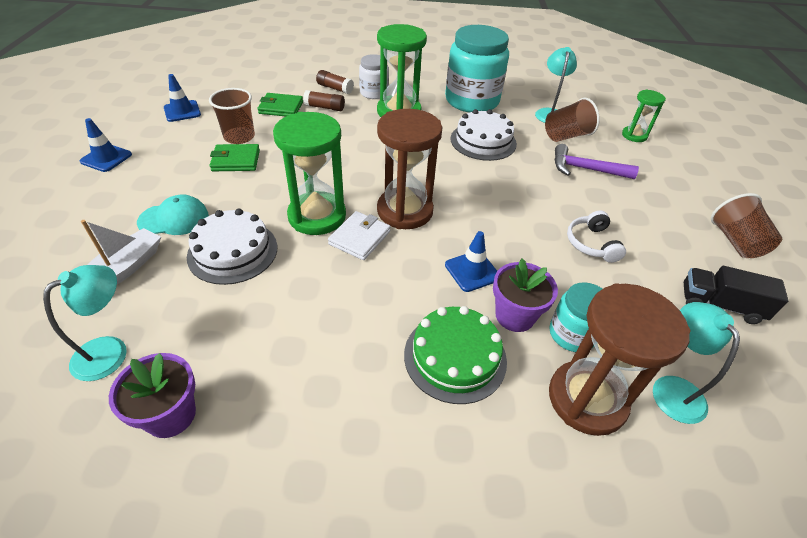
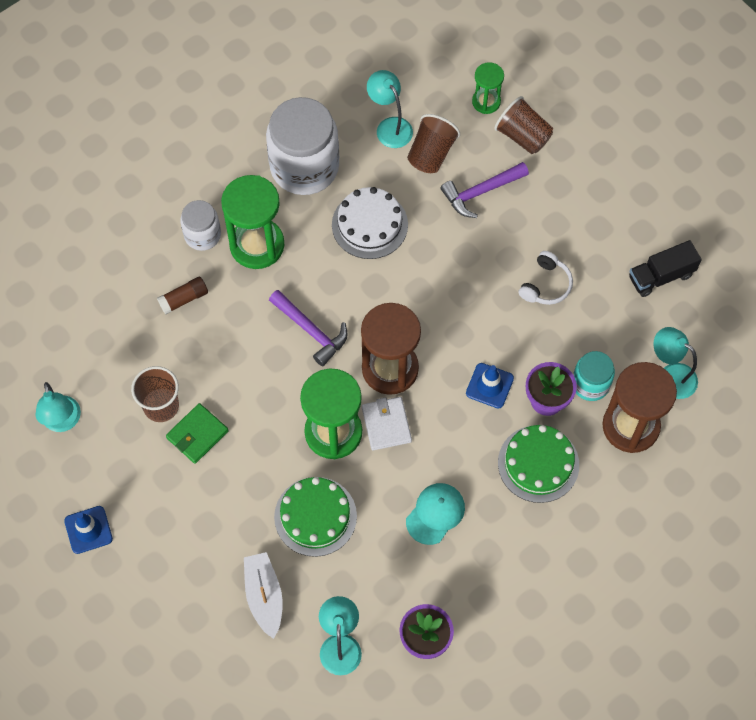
camera: 40 degrees left, 20 degrees up
(174, 219) = (235, 530): turquoise cap -> turquoise cap (435, 514)
(182, 111) = (63, 422): blue traffic cone -> turquoise lamp
(233, 251) = (315, 516): white cake -> green cake
(281, 108) = (145, 335): green wallet -> none
(335, 88) = (158, 260): brown glue stick -> none
(377, 161) = (311, 331): none -> purple hammer
(472, 101) = (304, 167): turquoise jar -> white jar
(591, 244) = (546, 285): white headphones -> white headphones turned 105 degrees counterclockwise
(735, 242) = (639, 194): brown cup -> brown cup (523, 136)

